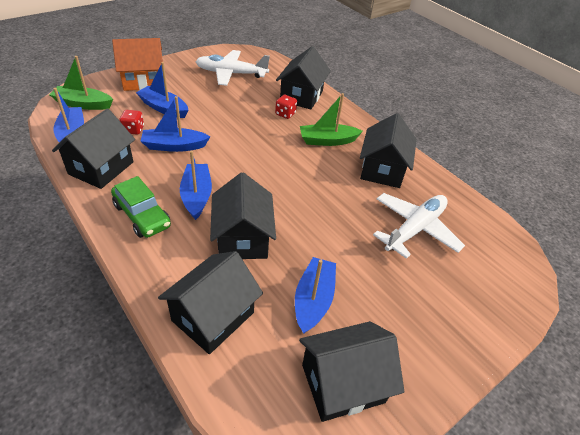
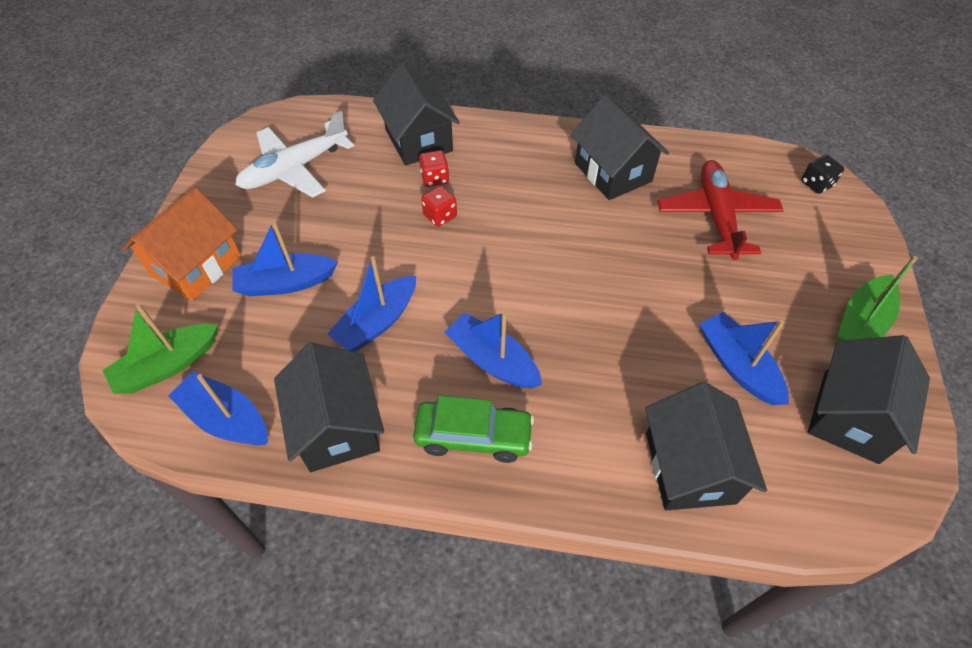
camera: 40 degrees left, 10 degrees up
(133, 130) = (295, 344): red dice -> red dice (440, 216)
(242, 238) = (601, 364): black house -> none
(327, 141) = (522, 179): green boat -> green boat (861, 322)
(415, 229) = (716, 216): white plane -> red plane
(514, 262) = (816, 184): none -> black dice

